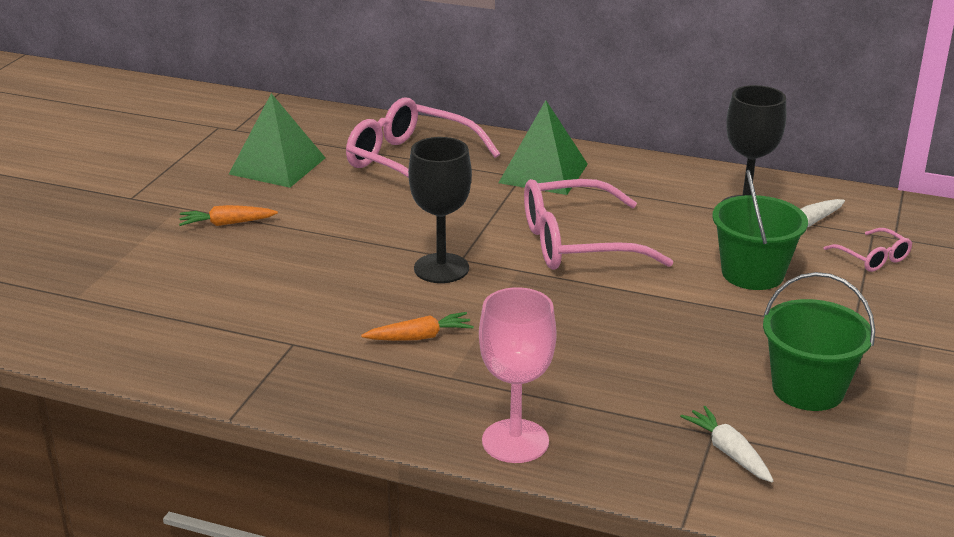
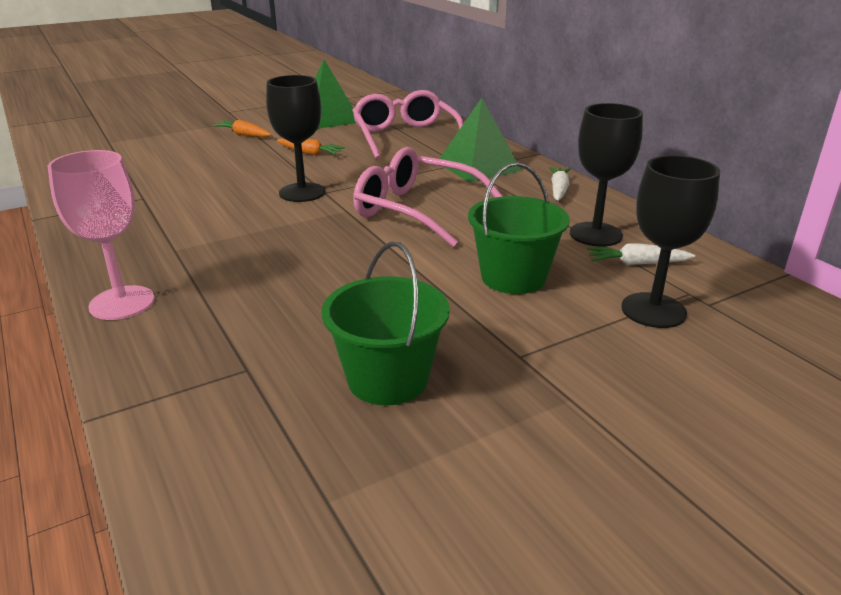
camera: 40 degrees right, 0 degrees up
(419, 337) = (208, 221): orange carrot -> orange carrot (310, 153)
(728, 452) = (228, 389): white carrot -> white carrot (558, 190)
(872, 258) = (653, 310): pink glasses -> black goblet

